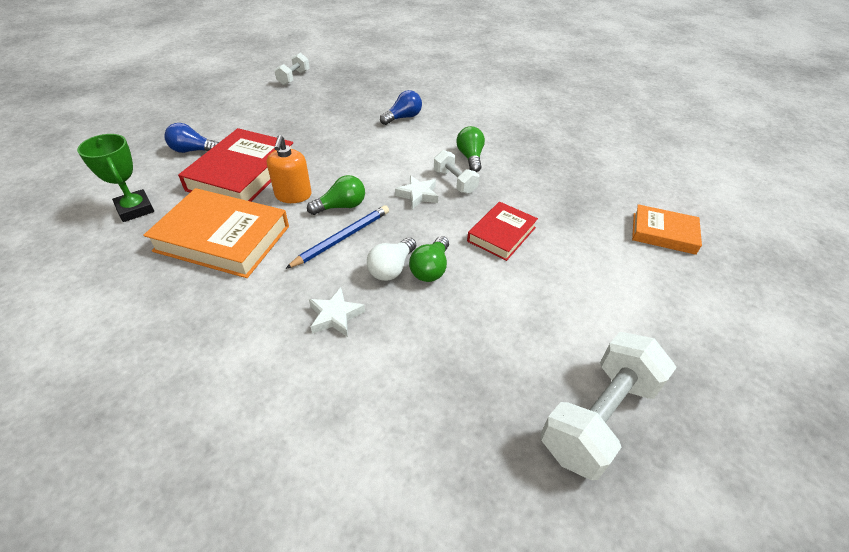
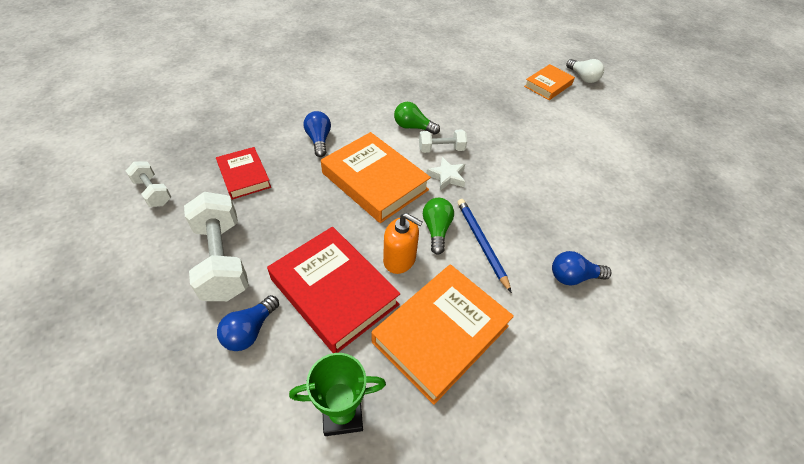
camera: 65 degrees left, 5 degrees up
(335, 316) = (573, 277): white star -> blue light bulb
(377, 157) = (375, 181): none -> orange book
(391, 268) = (531, 225): white light bulb -> white light bulb (583, 77)
(430, 269) = (540, 204): green light bulb -> none
(501, 234) = (518, 152): red book -> red book (244, 176)
(598, 417) = (684, 184): white dumbbell -> white dumbbell (222, 260)

